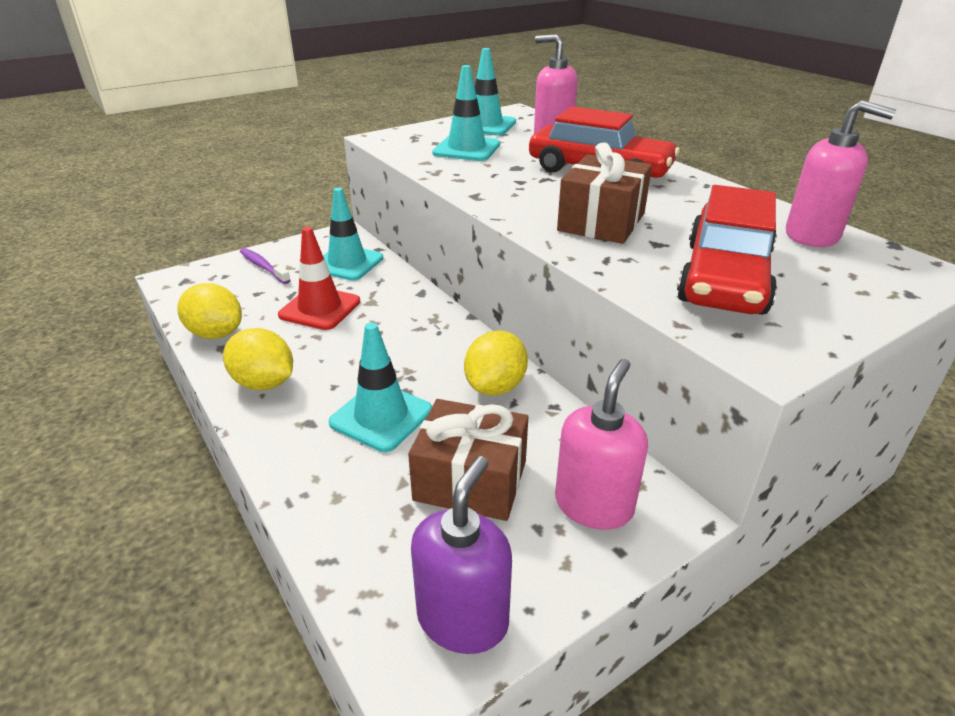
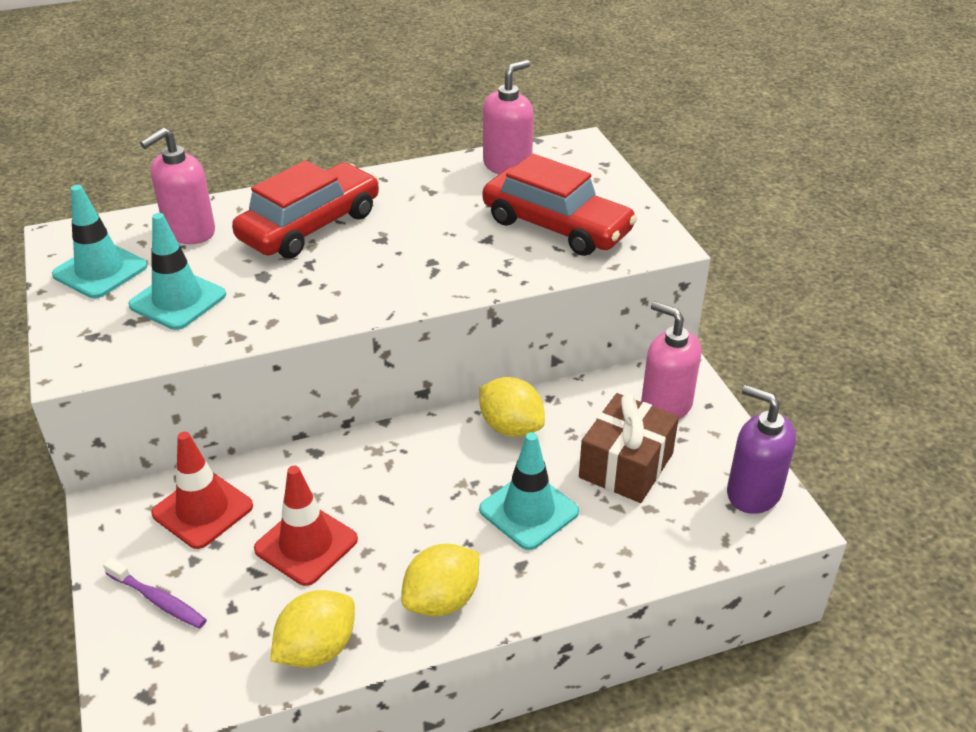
camera: 75 degrees left, 5 degrees up
(263, 267) = (158, 600): purple toothbrush -> purple toothbrush turned 120 degrees counterclockwise
(347, 263) = (202, 510): turquoise traffic cone -> red traffic cone
(601, 222) = (433, 256): brown gift -> none

